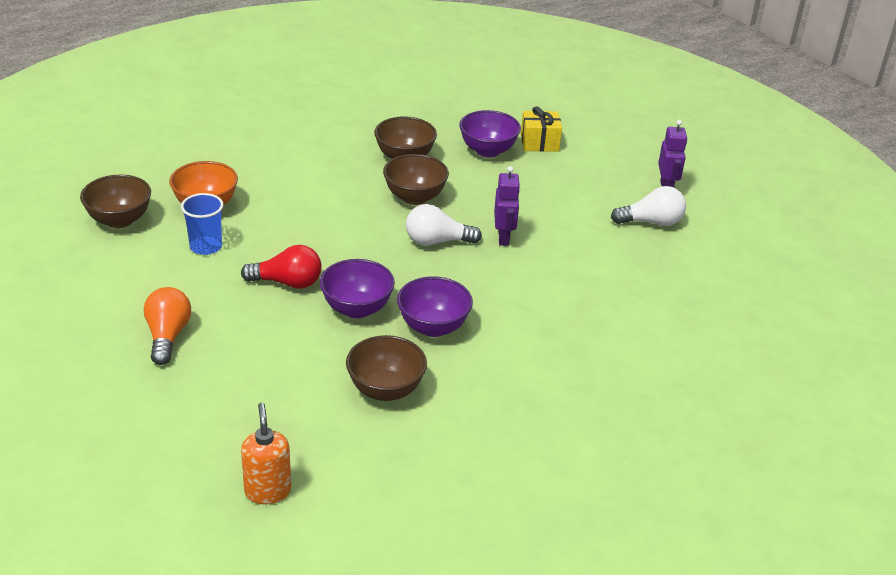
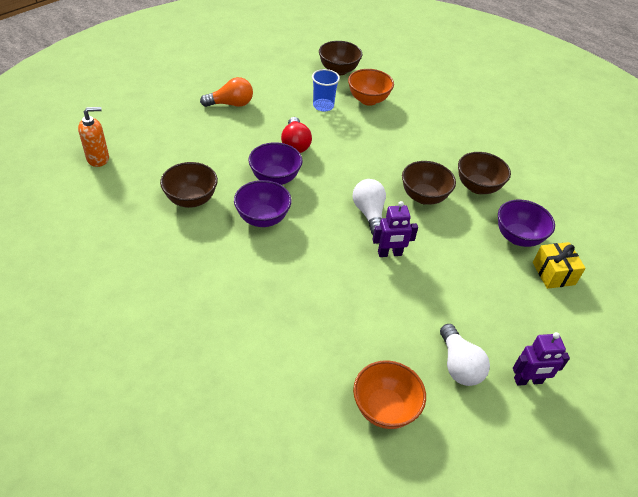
camera: 80 degrees right, 10 degrees up
(702, 274) = (384, 408): none -> orange bowl

